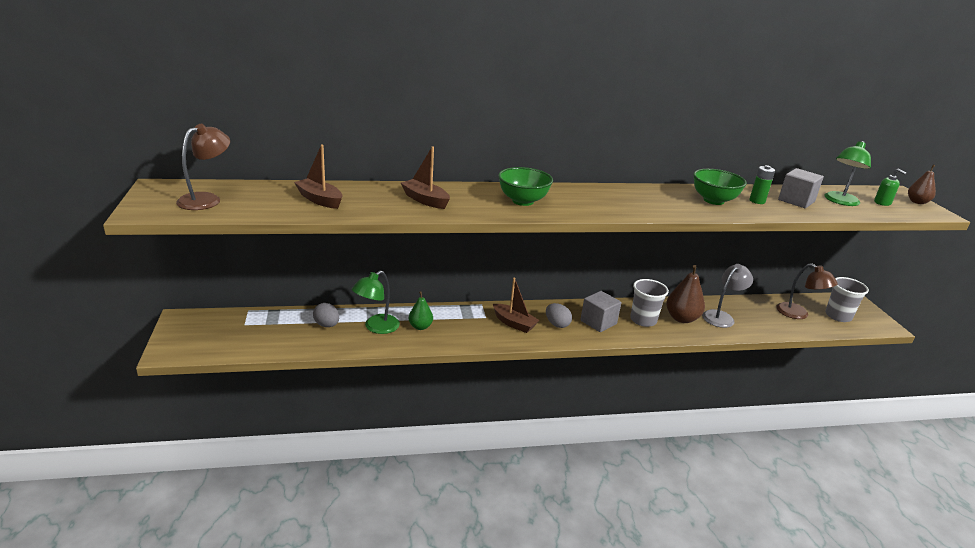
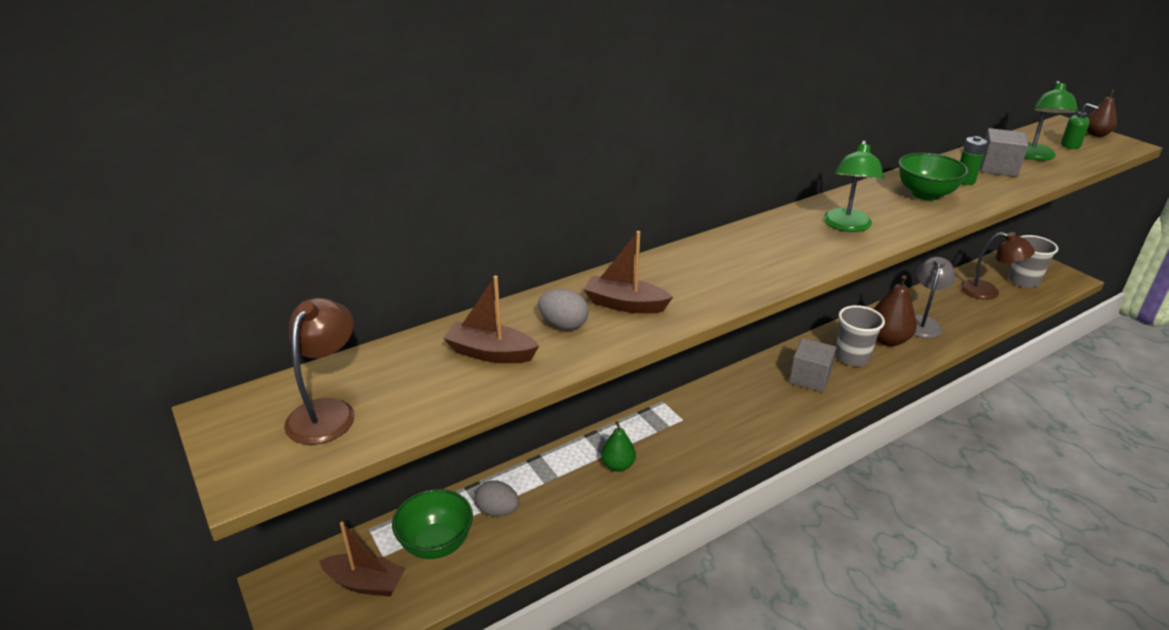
camera: 20 degrees left, 5 degrees up
(376, 327) = (565, 488): green lamp -> green lamp (847, 226)
(514, 323) = (721, 416): brown boat -> brown boat (365, 583)
(523, 201) = (737, 265): green bowl -> green bowl (436, 543)
(557, 324) = (769, 399): grey egg -> grey egg (563, 325)

